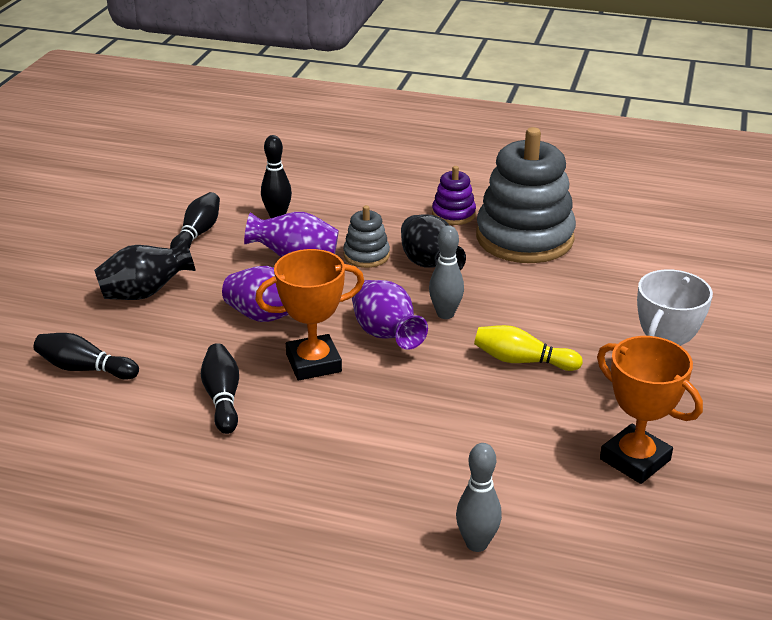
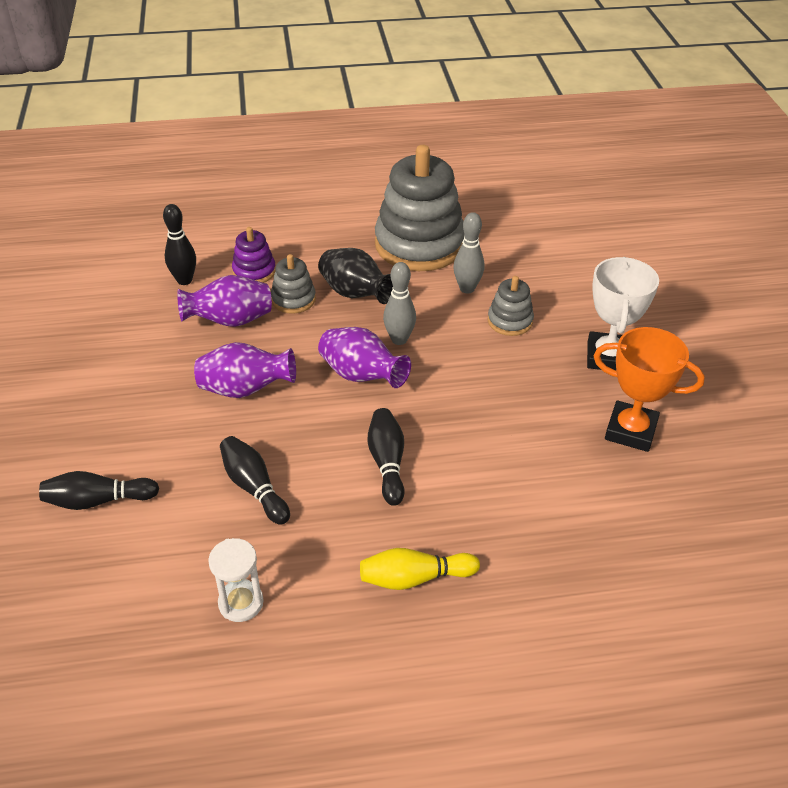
camera: 25 degrees left, 10 degrees up
(145, 293) = (106, 399): black vase -> none
(147, 485) = (241, 603): none -> white hourglass
(197, 234) = (117, 319): black bowling pin -> black bowling pin (387, 463)
(313, 363) = (315, 424): orange trophy -> none
(453, 214) = (344, 236): purple stacking toy -> purple stacking toy (254, 271)
(476, 543) = (559, 553): grey bowling pin -> grey bowling pin (467, 288)
(522, 361) = (490, 366): yellow bowling pin -> yellow bowling pin (414, 578)
(572, 327) = (510, 321): none -> grey stacking toy

